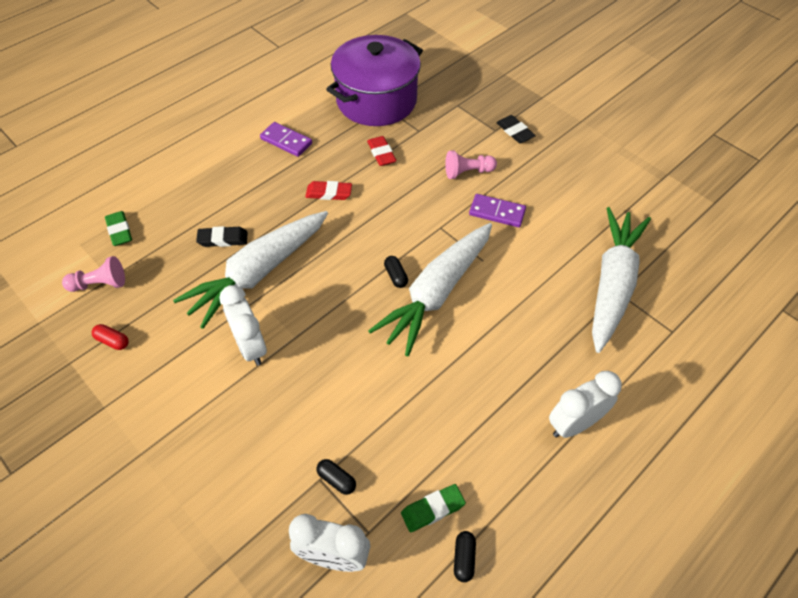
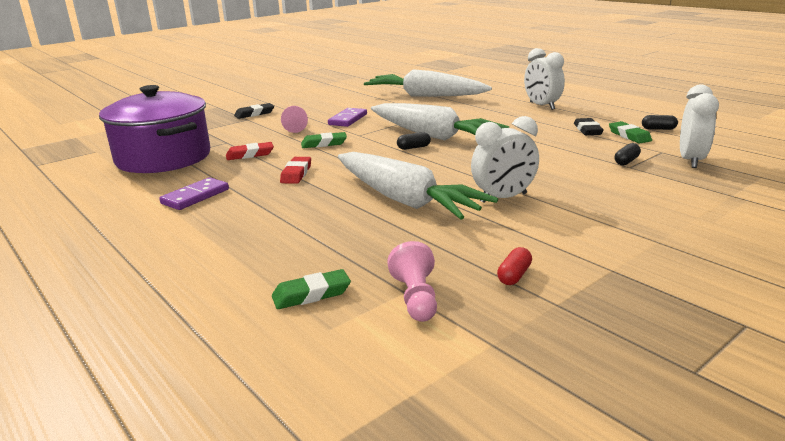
camera: 85 degrees left, 30 degrees down
(223, 239) = (349, 221): black eraser -> black eraser (587, 130)
(411, 202) = (324, 144): none -> green eraser

